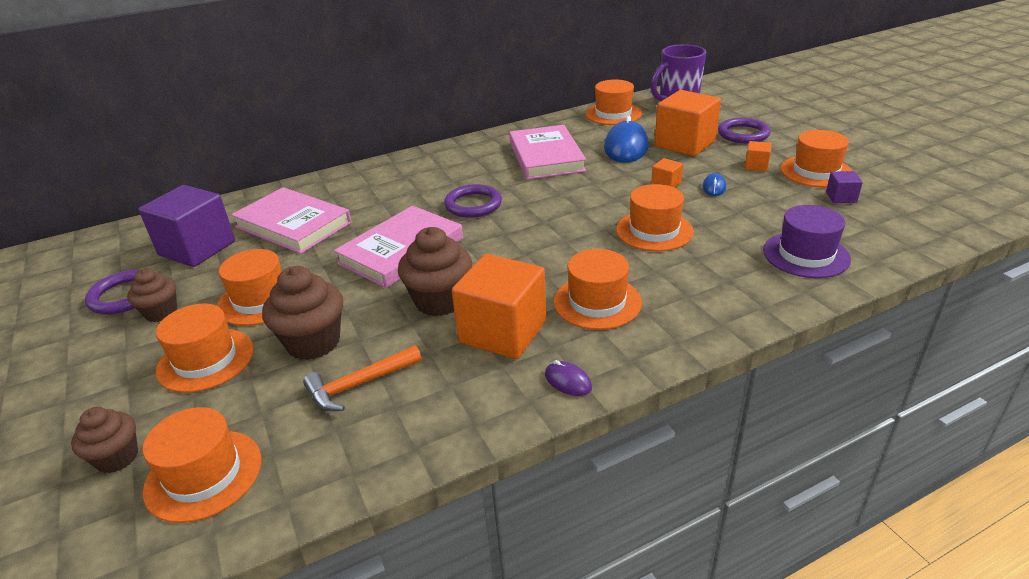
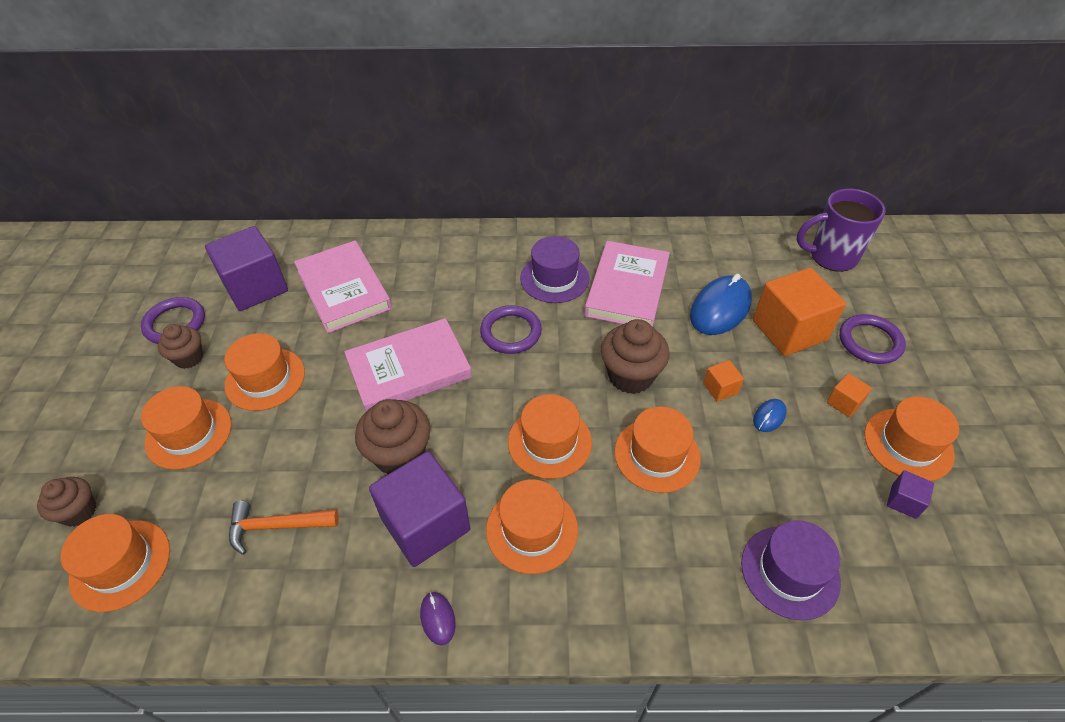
camera: 25 degrees right, 15 degrees up
(313, 342) = (273, 455): brown cupcake -> brown cupcake (630, 376)
(482, 167) = (554, 278): none -> purple hat
(503, 332) = (425, 524): orange cube -> purple cube
(613, 114) = (745, 246): orange hat -> orange hat (549, 442)

